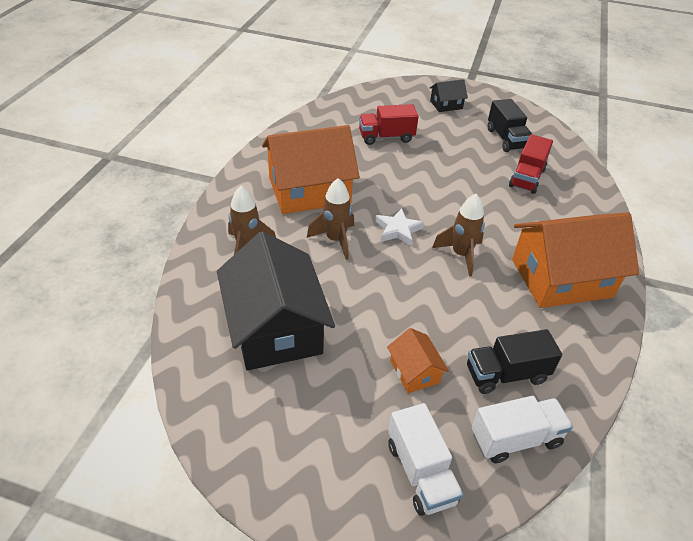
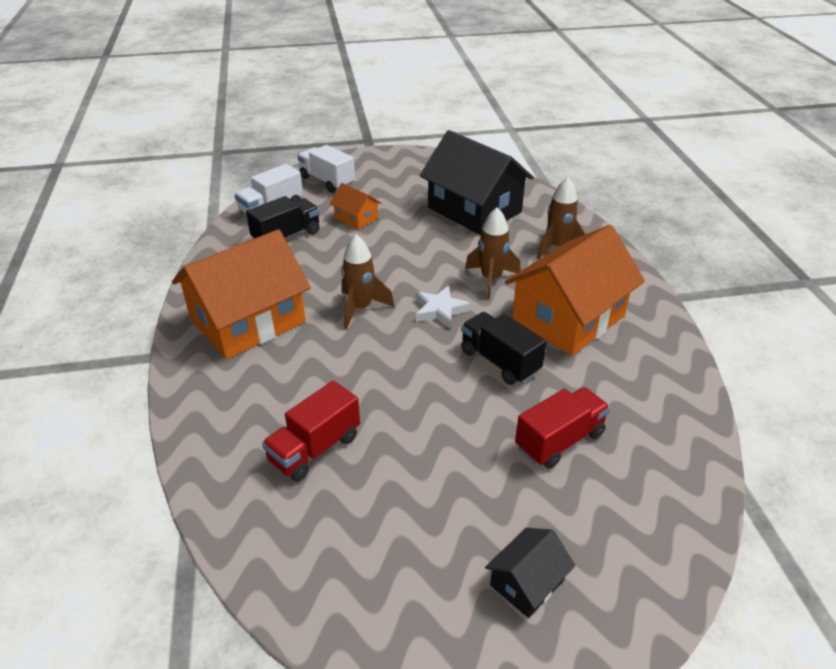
camera: 155 degrees right, 5 degrees down
(506, 139) = (373, 528): black truck -> black truck (500, 361)
(527, 178) = (314, 448): red truck -> red truck turned 135 degrees counterclockwise

